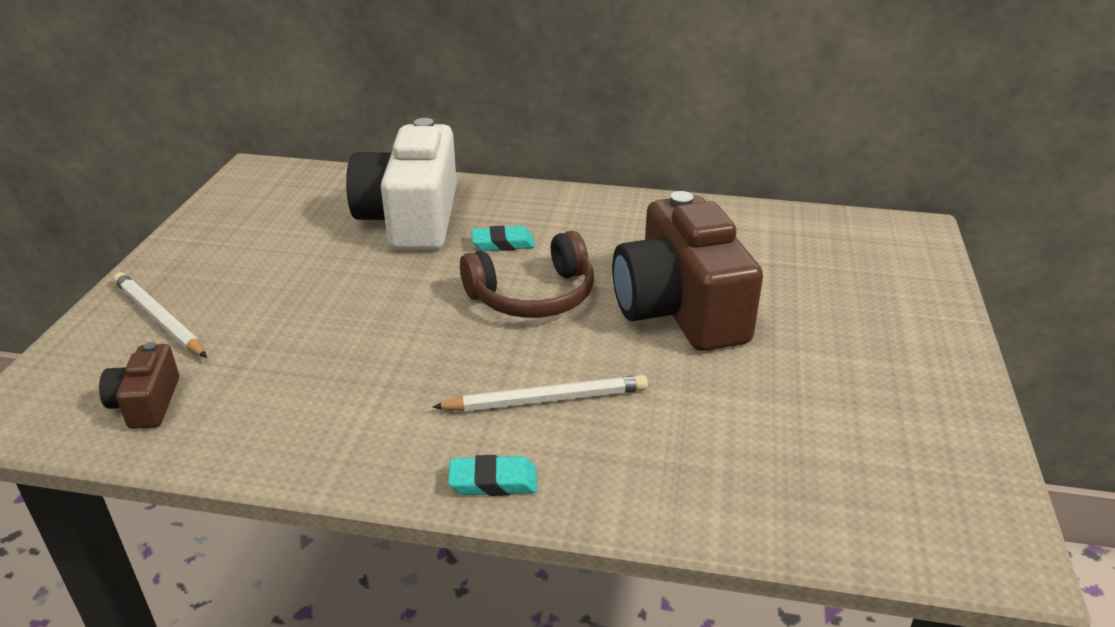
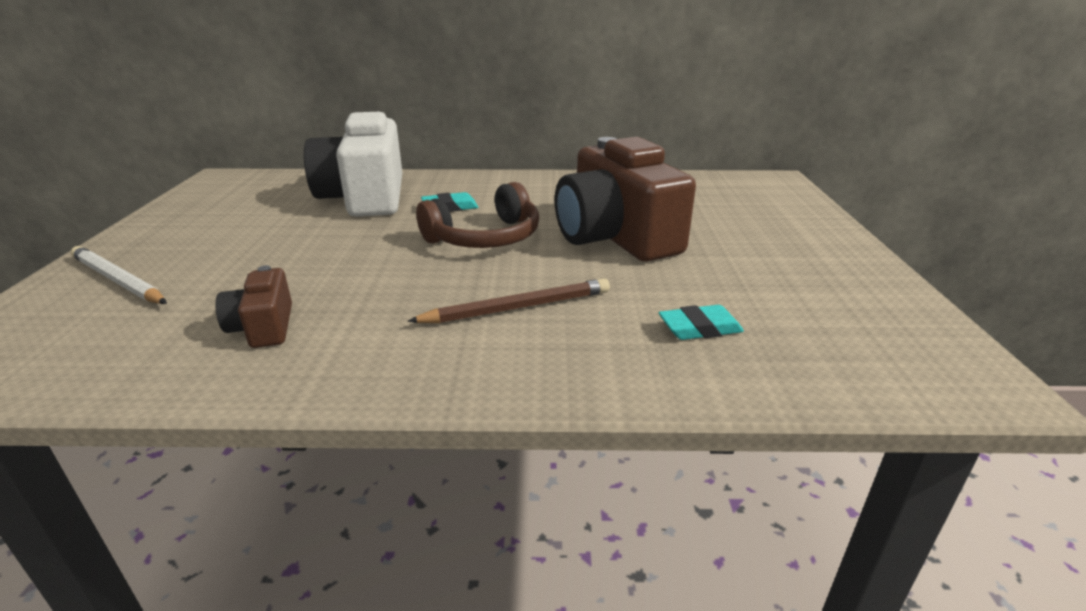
camera: 10 degrees left, 5 degrees down
(146, 403) = (96, 348): brown camera -> brown camera (263, 327)
(493, 481) = (482, 377): turquoise eraser -> turquoise eraser (699, 328)
(546, 399) = (517, 307): white pencil -> brown pencil

